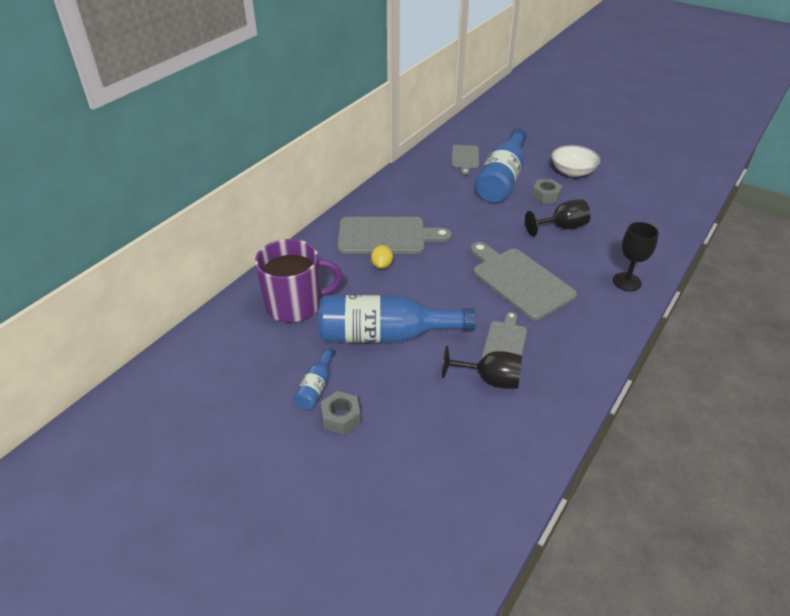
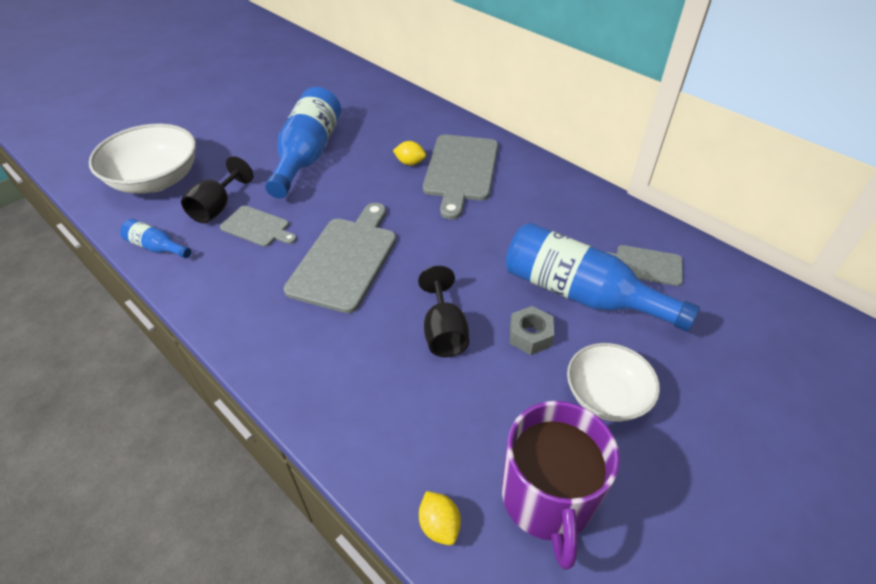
camera: 100 degrees right, 5 degrees up
(295, 304) = (371, 112): purple mug -> purple mug (547, 498)
(316, 387) = (269, 117): blue bottle -> blue bottle (156, 247)
(341, 417) = (232, 126): grey nut -> none
(464, 451) = (156, 180): none -> white bowl
(519, 281) = (345, 259): grey cutting board -> grey cutting board turned 45 degrees counterclockwise
(626, 282) = (300, 367): black goblet -> none
(680, 216) = (439, 525): none -> yellow lemon

